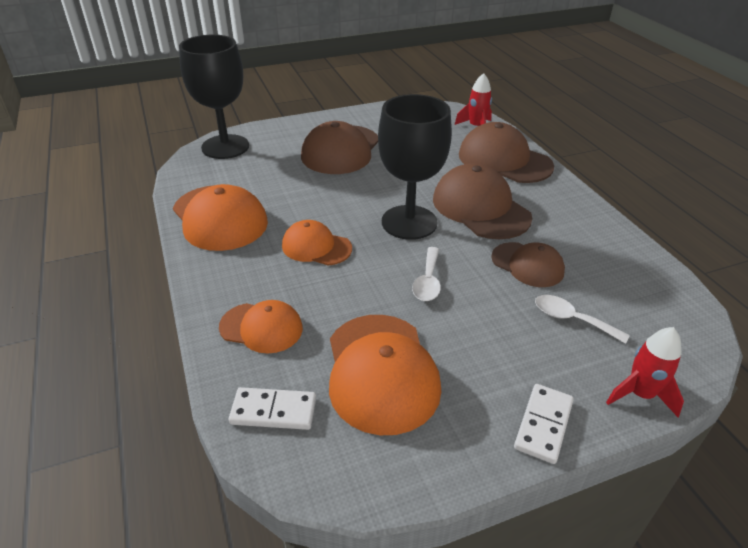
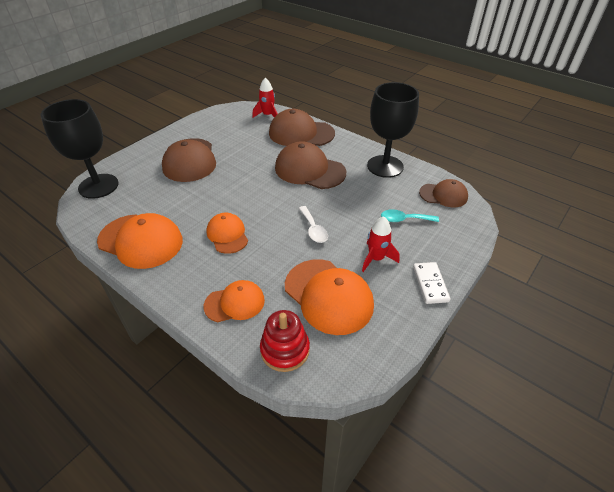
camera: 30 degrees left, 5 degrees up
(273, 411) = (285, 350): white domino -> red stacking toy
(316, 247) = (227, 235): orange cap -> orange cap turned 75 degrees clockwise
(409, 222) = (274, 195): black goblet -> black goblet (385, 166)
(527, 265) = (360, 196): brown cap -> brown cap (443, 195)
(571, 319) = (404, 219): white spoon -> turquoise spoon
(640, 394) = (461, 246): red rocket -> red rocket (376, 259)

